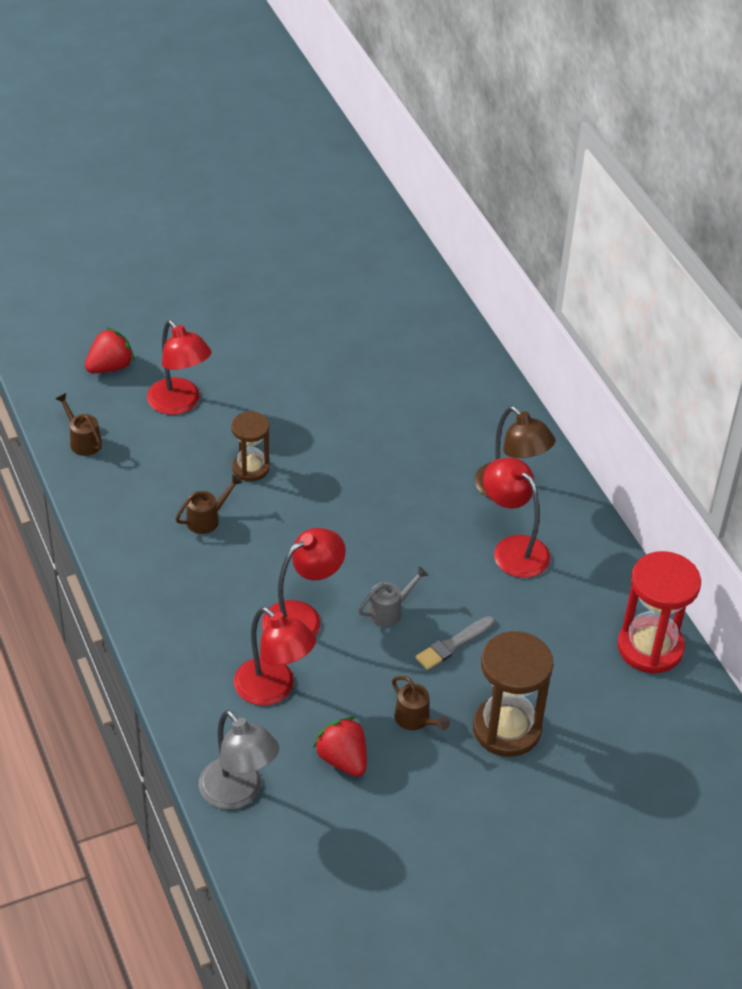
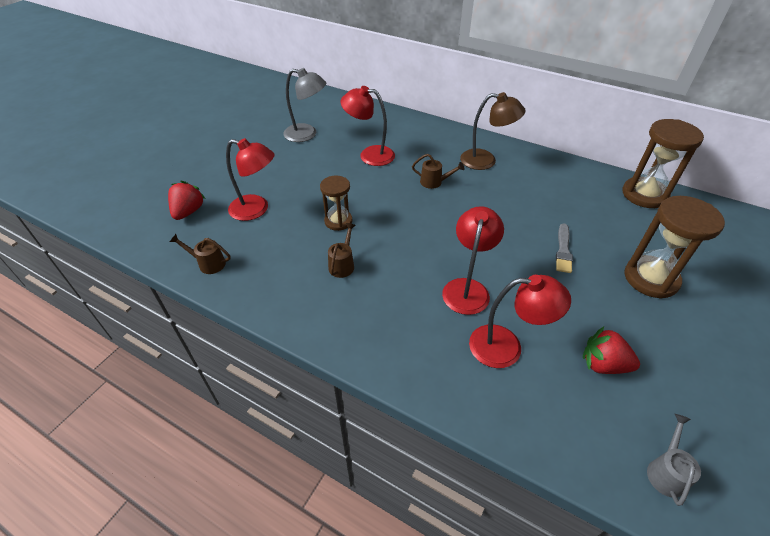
camera: 35 degrees left, 0 degrees up
(238, 793) = (578, 445): grey lamp -> grey lamp (307, 134)
(389, 610) = (508, 253): grey watering can -> grey watering can (666, 471)
(416, 720) = (604, 307): brown watering can -> brown watering can (434, 182)
(513, 549) = (524, 186): red lamp -> red lamp (369, 155)
(650, 647) = (644, 195): red hourglass -> brown hourglass

